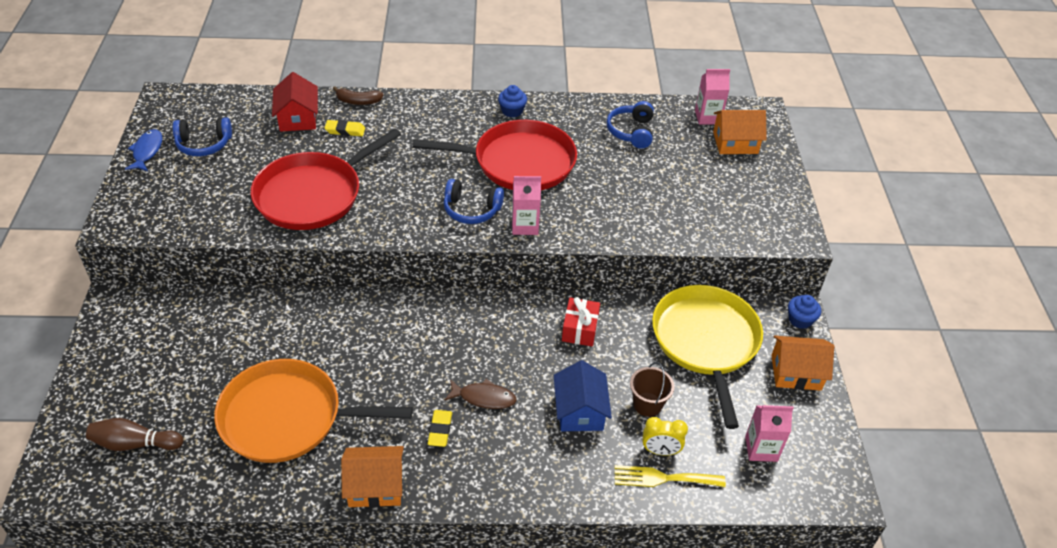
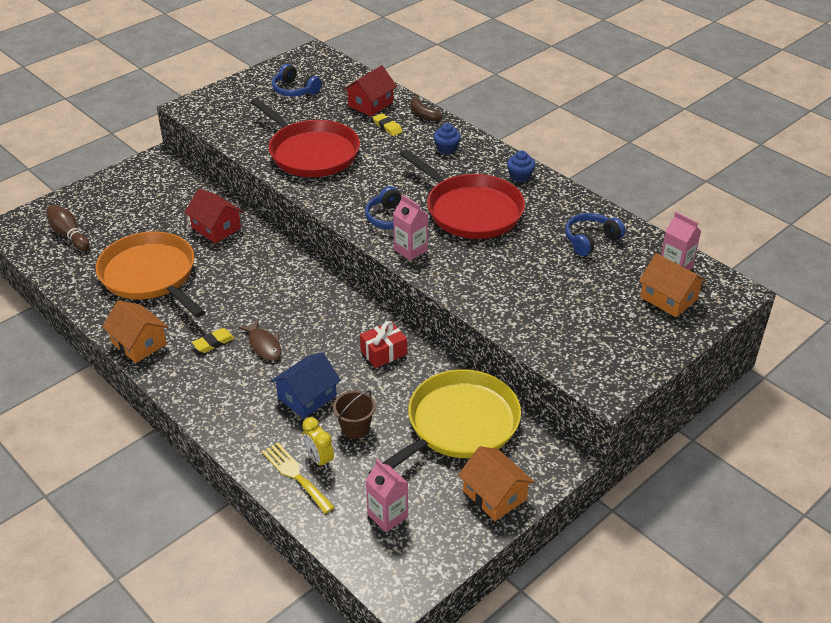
camera: 50 degrees right, 5 degrees down
(147, 151) = (260, 77): blue fish -> none
(282, 328) = (216, 228): none -> red house
(313, 195) = (311, 153): red pan -> red pan turned 135 degrees counterclockwise
(800, 320) = (558, 467): blue cupcake -> blue cupcake (446, 148)

